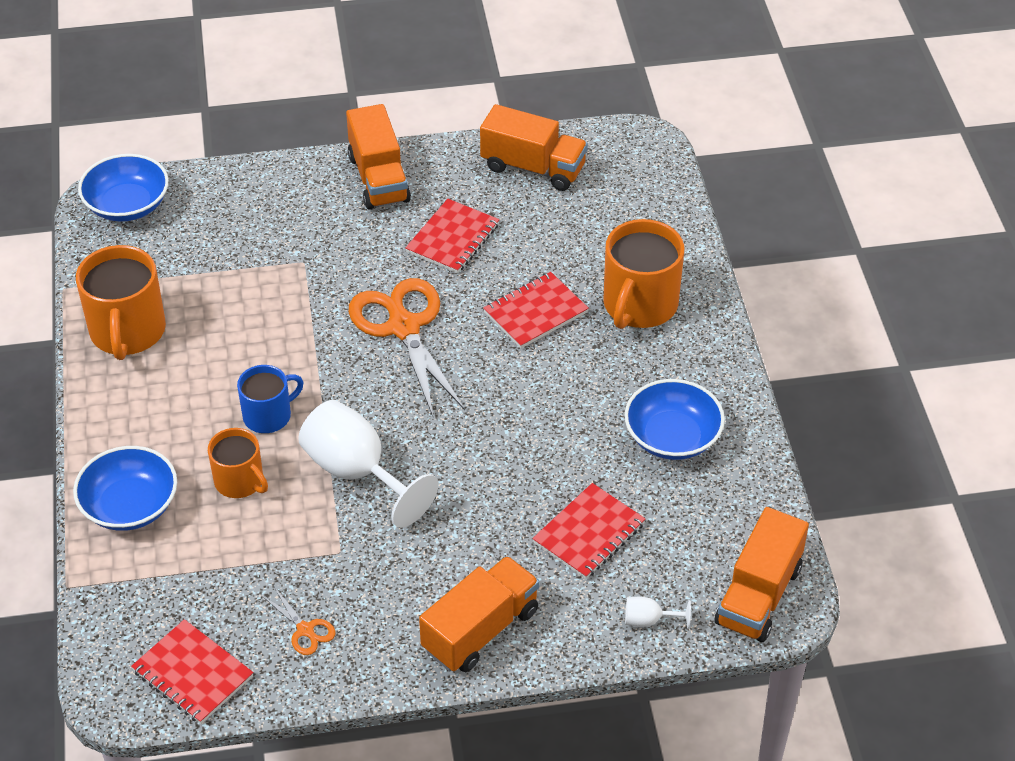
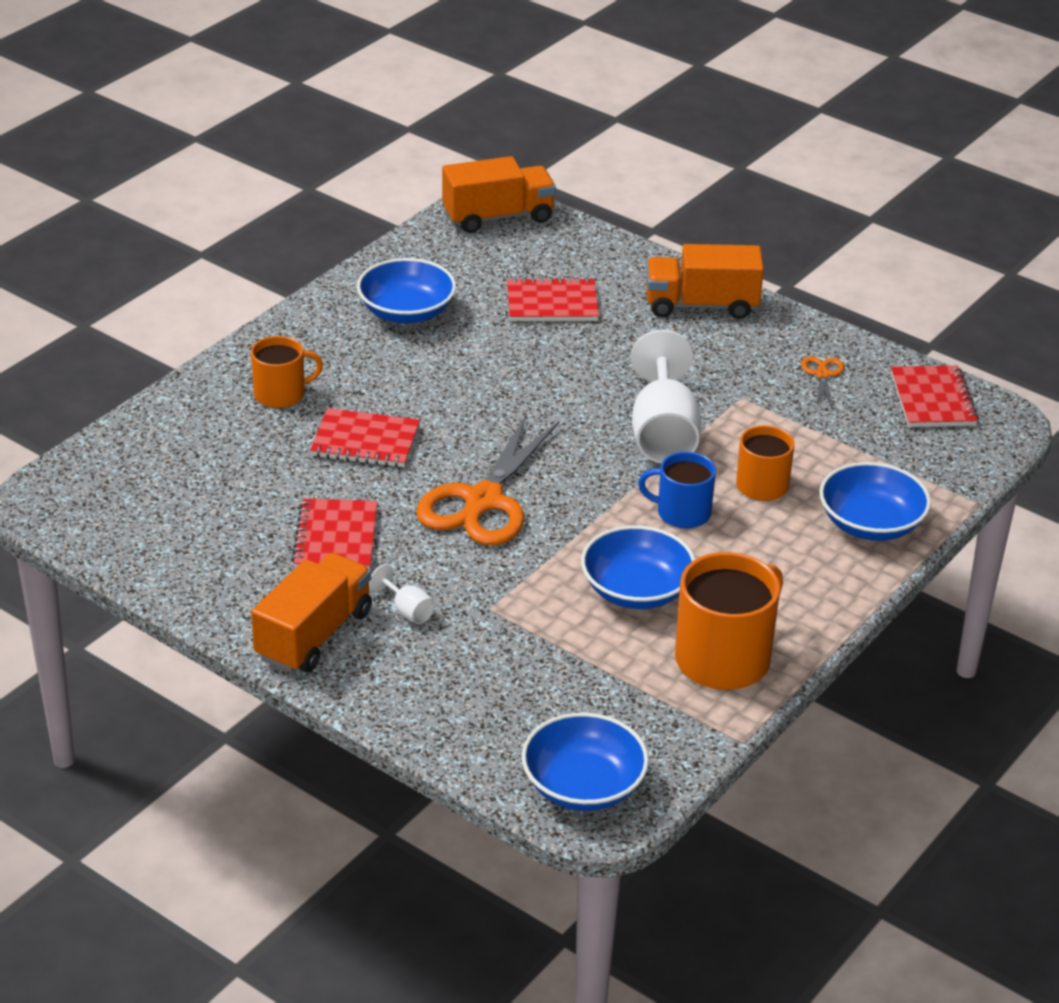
camera: 135 degrees left, 10 degrees down
(232, 337) = (636, 590): none -> blue bowl
(452, 238) = (336, 538): red notebook -> red notebook turned 75 degrees counterclockwise
(533, 168) = (171, 546): orange truck -> none
(639, 305) = (281, 394): orange mug -> orange mug, size x0.61
(649, 620) = (585, 247): white goblet -> white goblet (407, 610)

